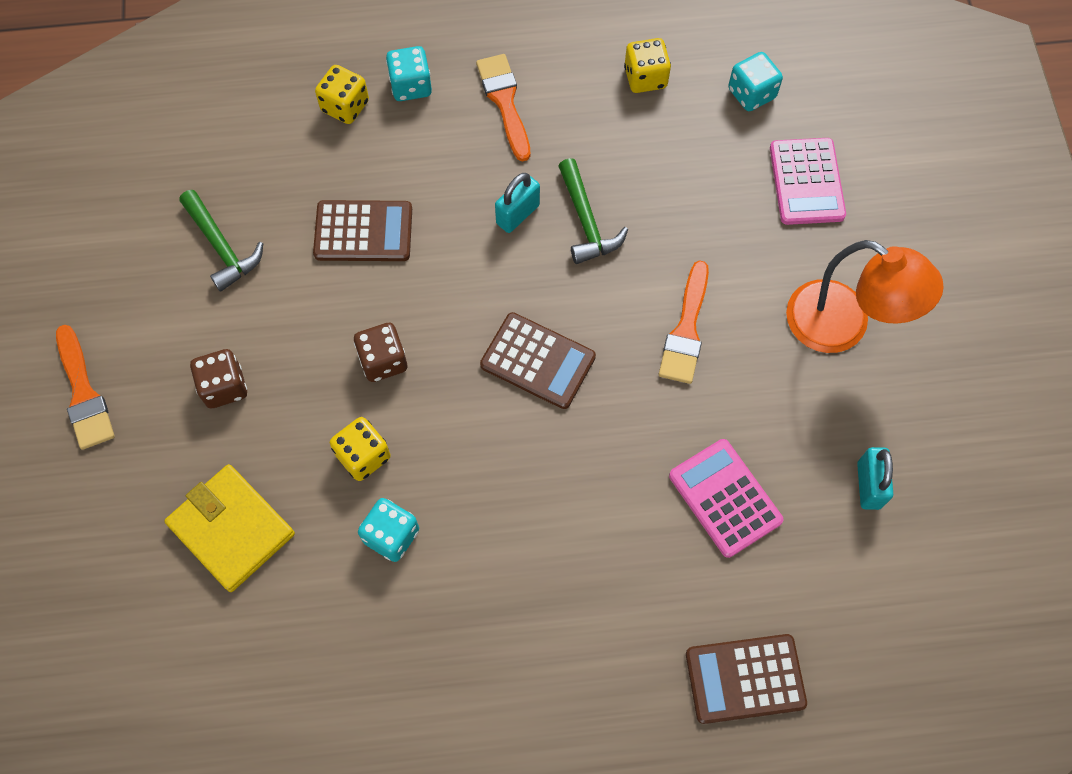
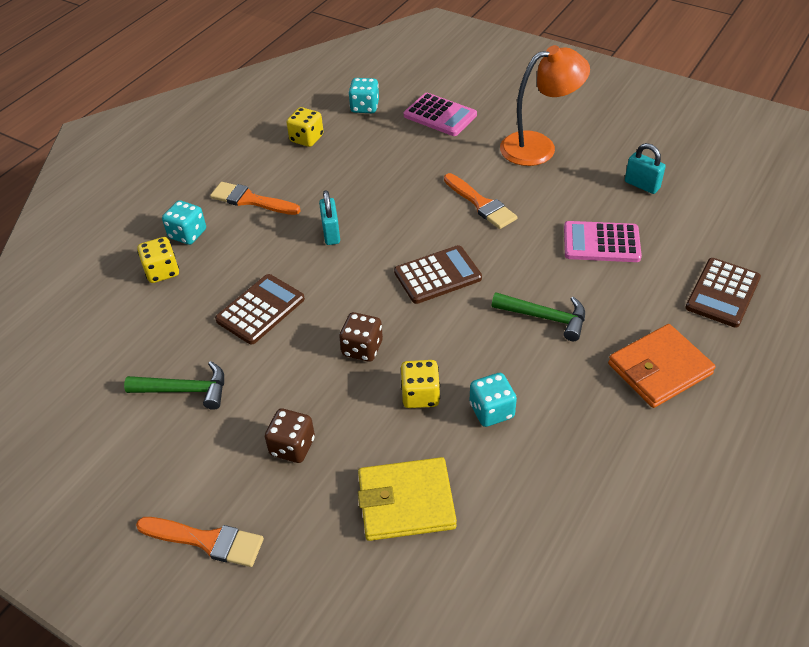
camera: 50 degrees left, 20 degrees down
(570, 670) = (659, 369): none -> orange wallet
(586, 222) = (369, 207): green hammer -> green hammer (545, 317)

